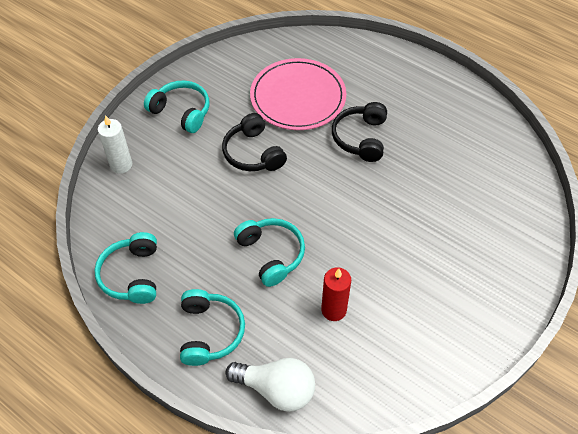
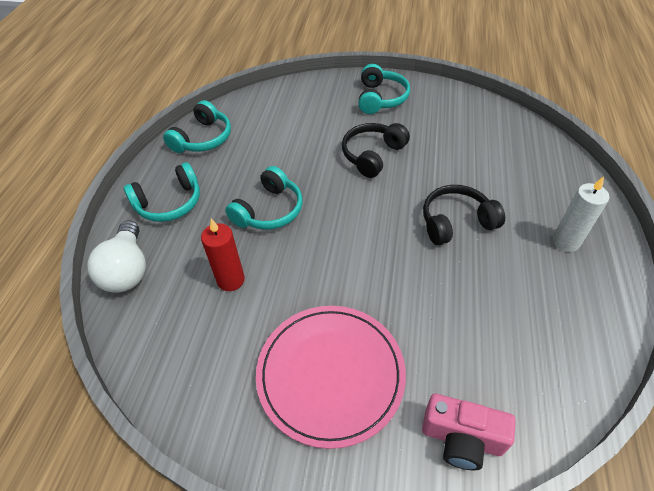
camera: 65 degrees right, 5 degrees down
(121, 165) = (302, 91): white candle -> white candle (565, 241)
(132, 275) = (203, 138): turquoise headphones -> turquoise headphones turned 150 degrees clockwise
(298, 97) = (464, 158): pink plate -> pink plate (330, 374)
(526, 225) = (461, 439): none -> pink camera

